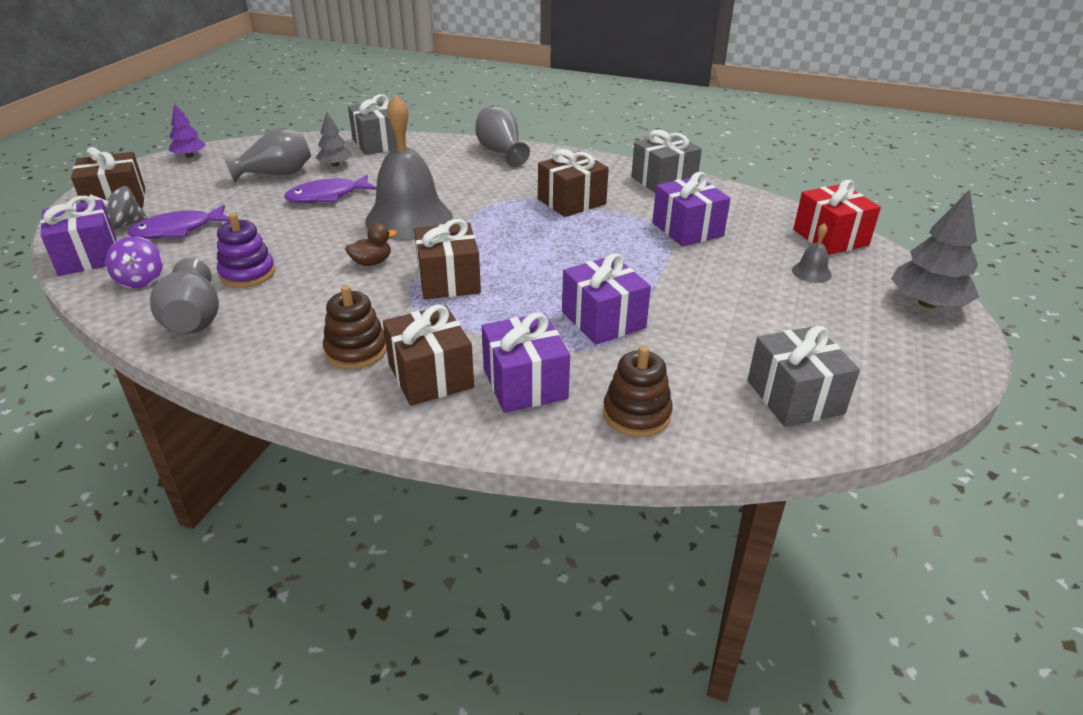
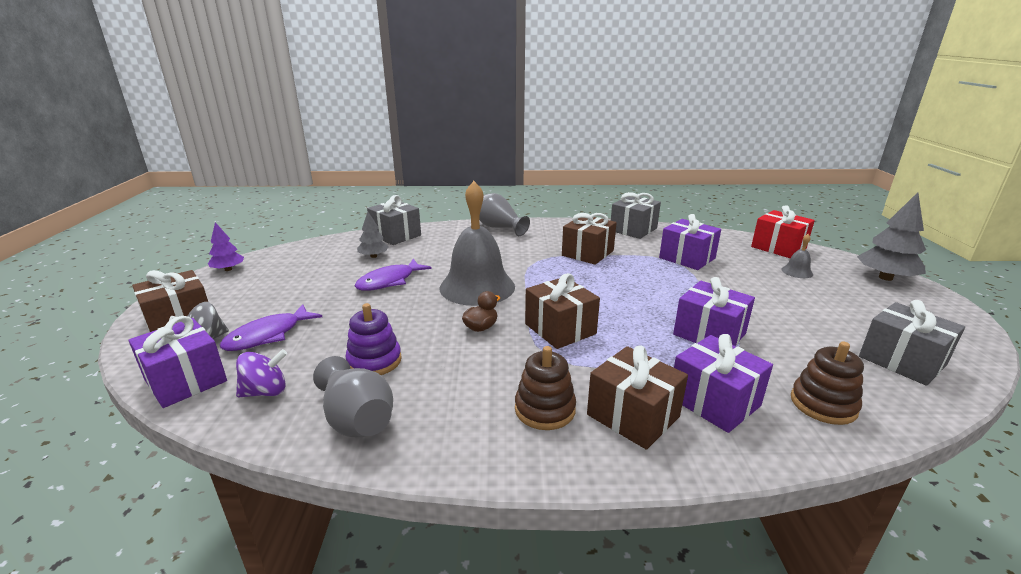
camera: 20 degrees left, 10 degrees down
(141, 280) = (265, 392): purple spinning top -> purple spinning top turned 75 degrees counterclockwise
(276, 174) = (326, 271): grey vase -> none

